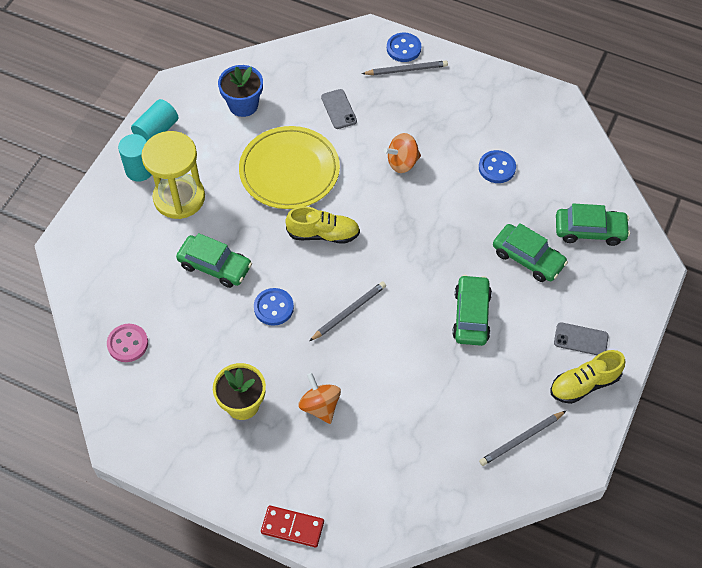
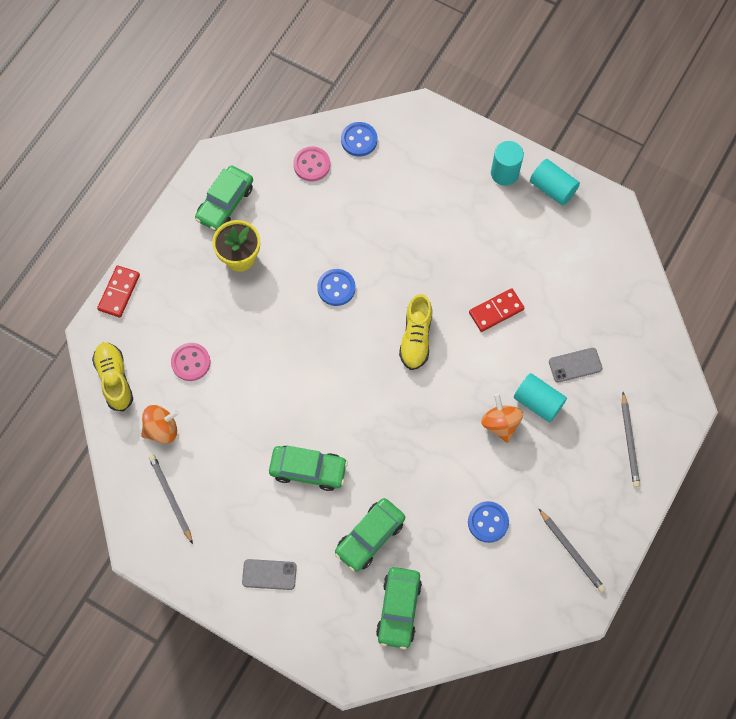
camera: 95 degrees right, 10 degrees up
(179, 198) = (469, 208): yellow hourglass -> none
(215, 266) = (387, 238): green car -> green car (225, 203)
(243, 105) = (584, 270): blue flower pot -> none
(289, 170) = (496, 311): yellow plate -> red domino
(320, 406) = (229, 322): orange spinning top -> orange spinning top (162, 429)
(348, 312) = (324, 355): grey pencil -> grey pencil (571, 551)
(370, 439) = (191, 362): none -> pink button
(378, 135) = (538, 402): none -> turquoise cylinder
(403, 48) = (661, 442): blue button -> blue button (359, 140)
(581, 339) = (269, 574): grey phone -> grey phone turned 75 degrees clockwise
(584, 384) = (219, 568): yellow shoe -> yellow shoe (114, 379)

